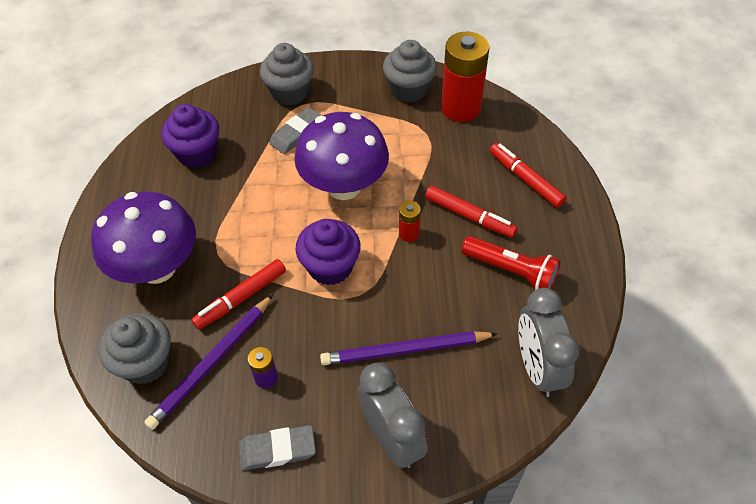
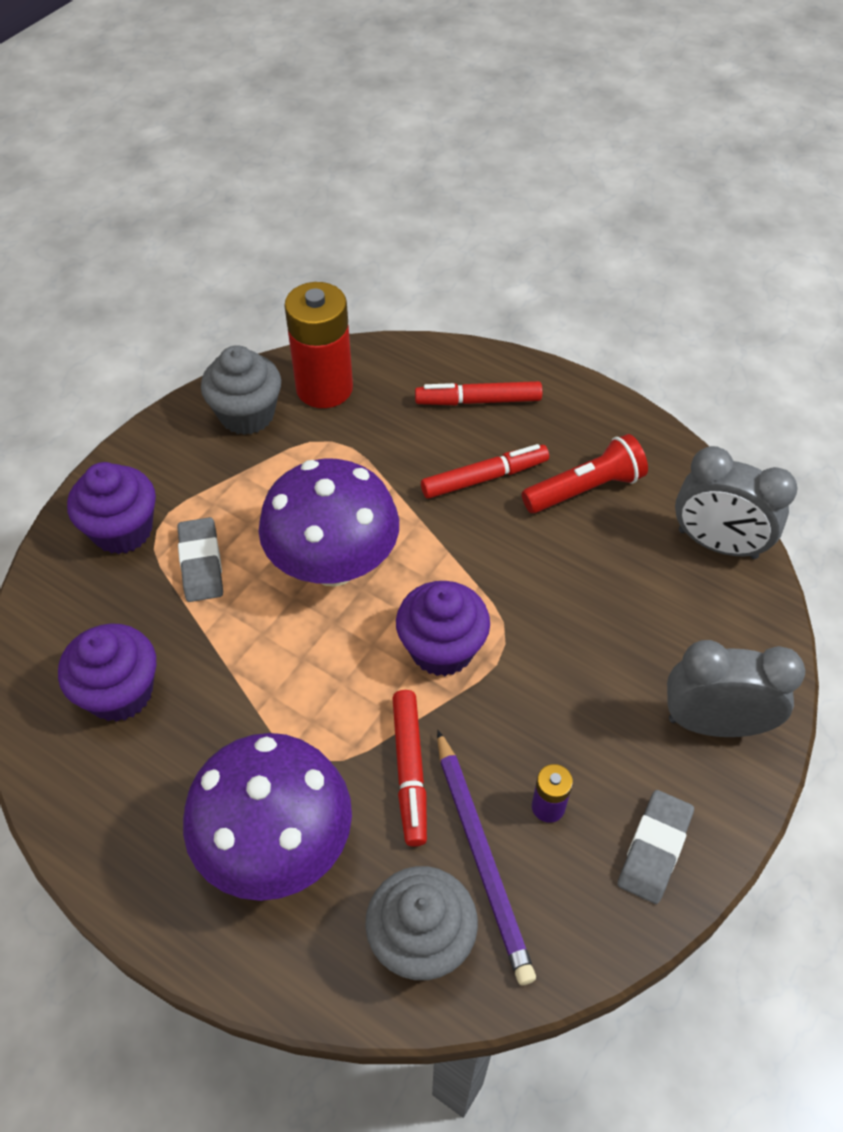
camera: 55 degrees left, 0 degrees up
(290, 92) = (122, 530): grey cupcake -> purple cupcake
(405, 350) = (613, 644): purple pencil -> none
(409, 233) = (460, 545): red battery -> none

